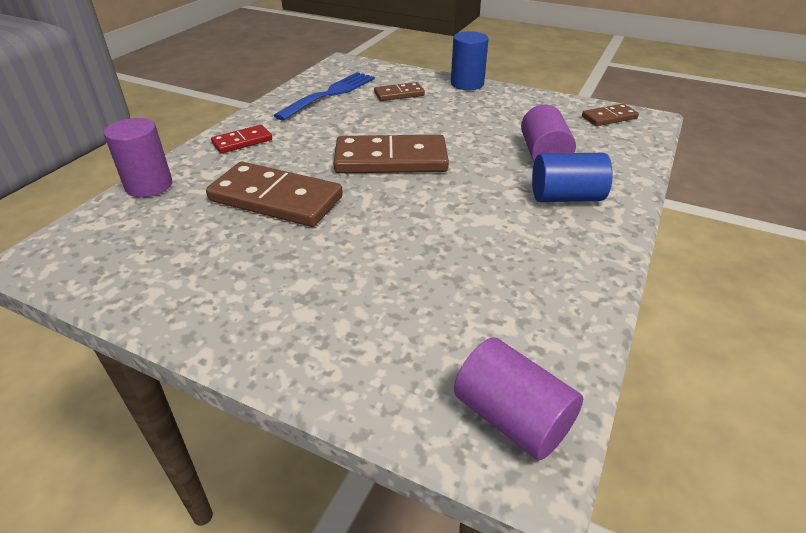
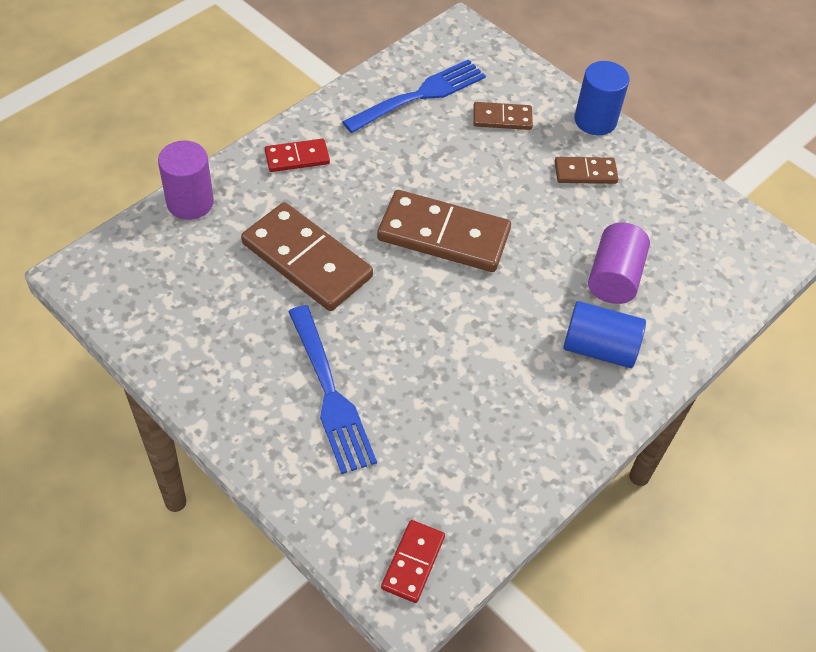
camera: 15 degrees right, 15 degrees up
(341, 288) = (330, 394): none -> blue fork
(512, 418) = (413, 562): purple cylinder -> red domino
(609, 117) = (732, 236): brown domino -> brown domino (585, 173)

